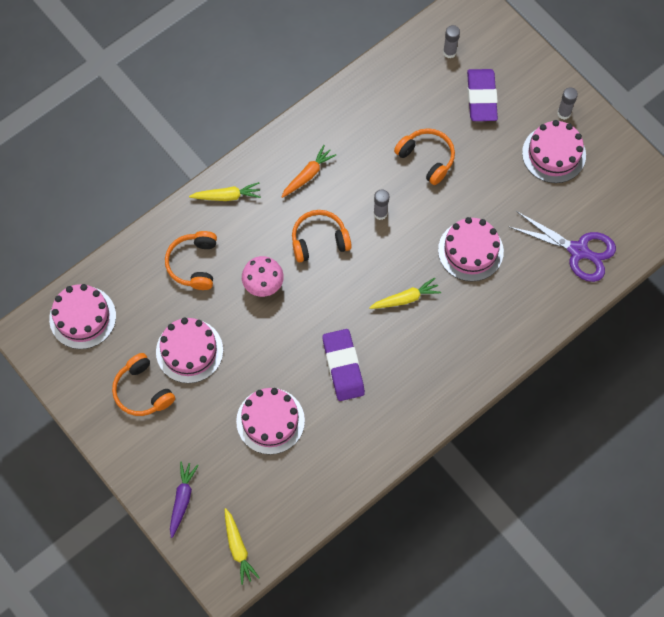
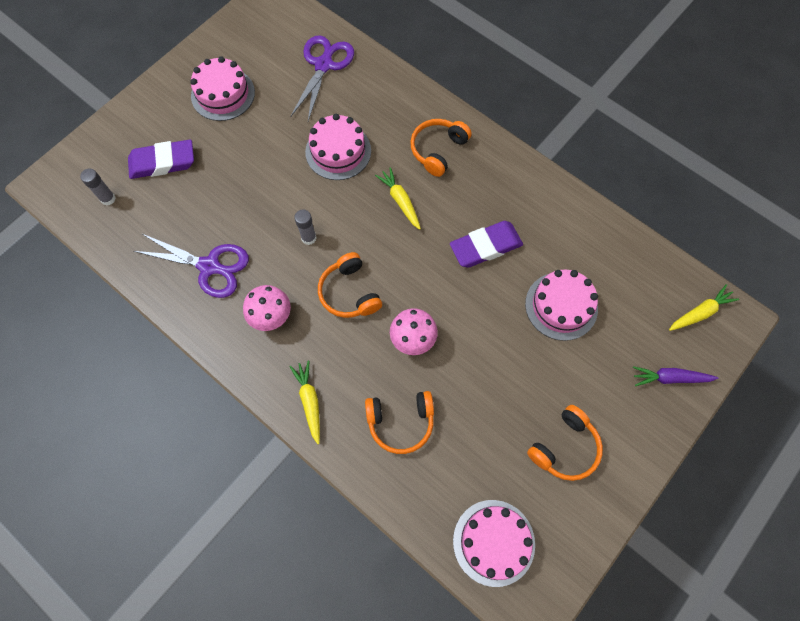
camera: 100 degrees left, 0 degrees up
(189, 351) = (505, 405): pink cake -> none
(308, 175) = (272, 318): orange carrot -> pink mushroom
(366, 129) = (209, 266): none -> purple scissors
(426, 158) = (239, 203): orange headphones -> orange headphones (438, 150)
(564, 113) = (176, 90): grey glue stick -> none

